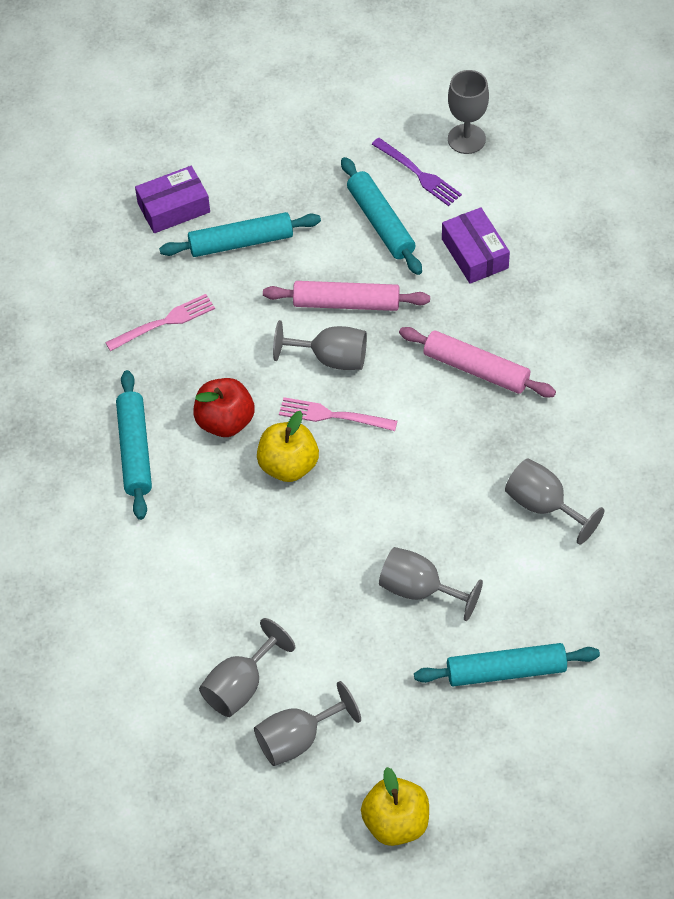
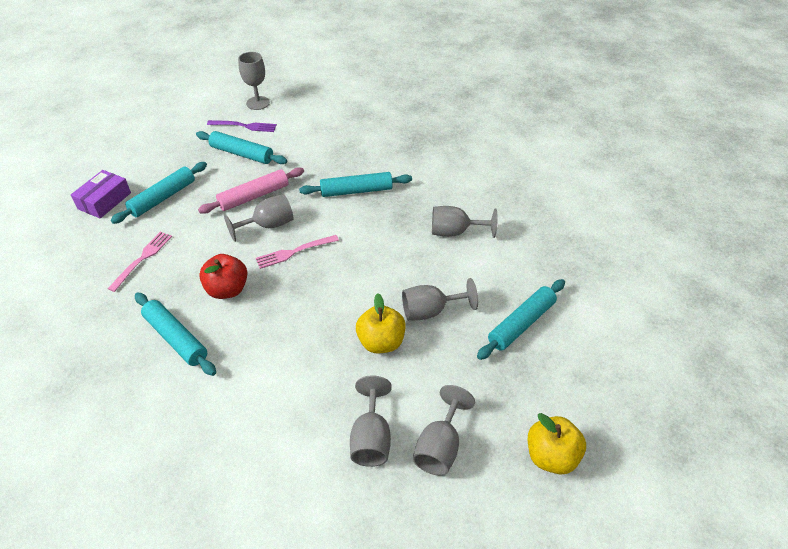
camera: 40 degrees left, 10 degrees down
(288, 465) = (289, 291): yellow apple -> yellow apple (381, 342)
(474, 253) = (307, 144): purple box -> none
(476, 369) = (356, 191): pink rolling pin -> turquoise rolling pin

